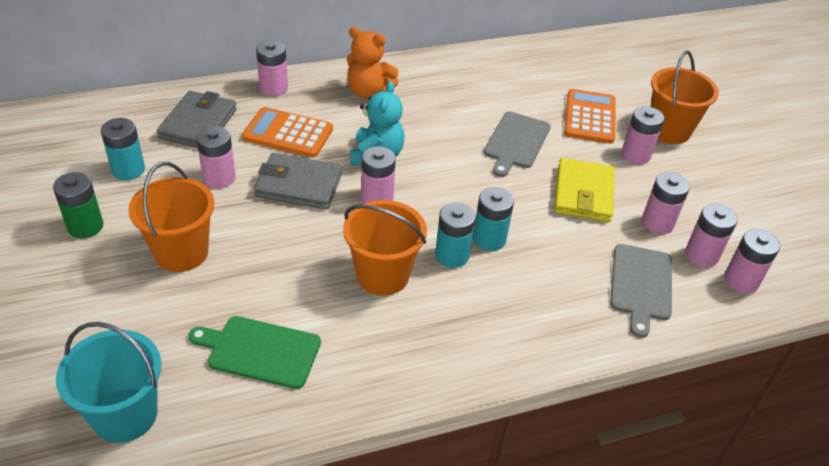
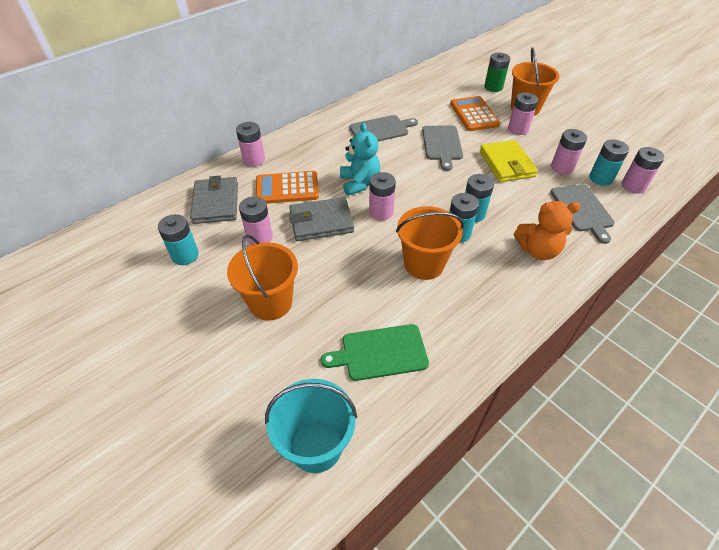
camera: 20 degrees left, 5 degrees up
(85, 226) = (181, 311): green battery -> green battery (493, 87)
(368, 91) = (322, 141): orange teddy bear -> orange teddy bear (538, 250)
(451, 99) = (381, 129): none -> grey cutting board
(701, 255) = (600, 178): pink battery -> turquoise battery

